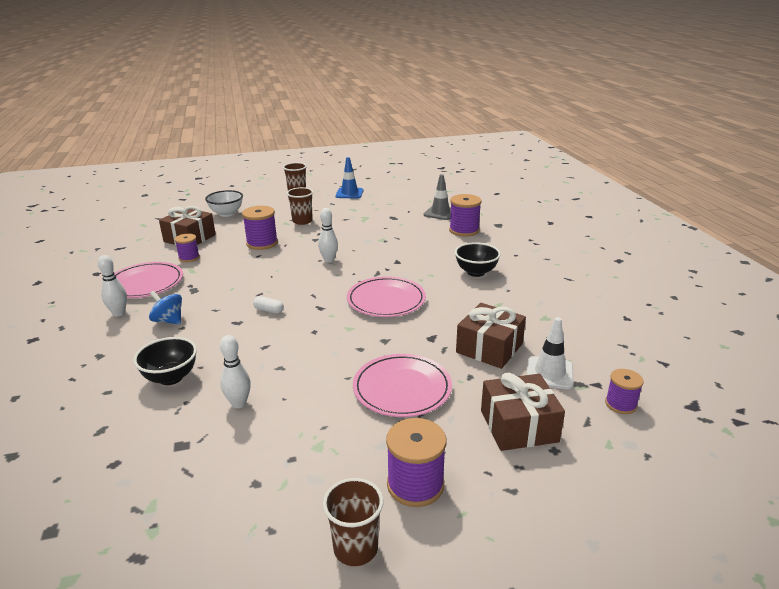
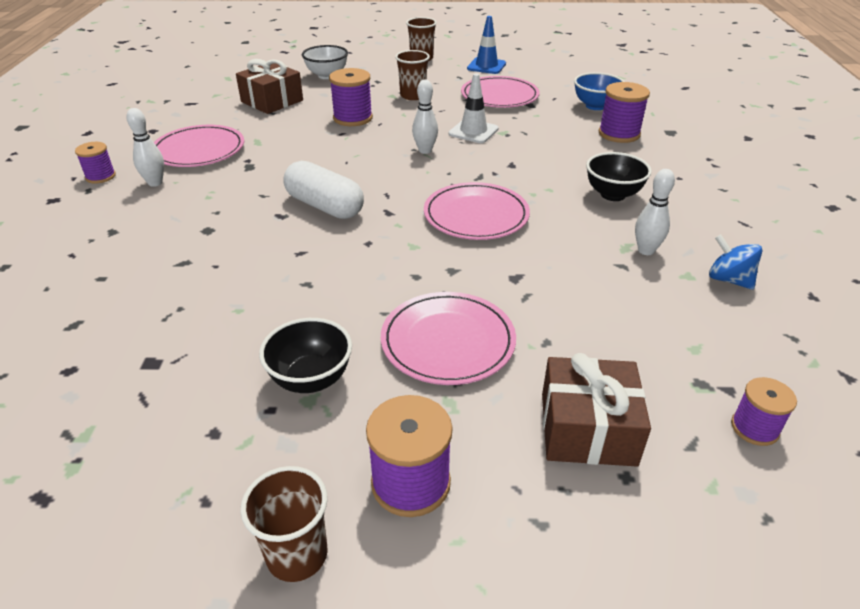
camera: 15 degrees right, 10 degrees up
(168, 321) = (205, 201): blue spinning top -> blue spinning top (729, 280)
(171, 377) = (176, 273): black bowl -> black bowl (311, 379)
(189, 258) = (261, 125): purple spool -> purple spool (100, 176)
(239, 403) = (239, 322): white bowling pin -> white bowling pin (646, 250)
(269, 310) = (325, 206): white capsule -> white capsule, size x2.25
(368, 214) = (499, 96): none -> pink plate
(440, 213) = (595, 106): grey traffic cone -> blue bowl
(489, 348) = (589, 306): brown gift -> none
(549, 373) = (663, 359): white traffic cone -> white traffic cone (473, 131)

